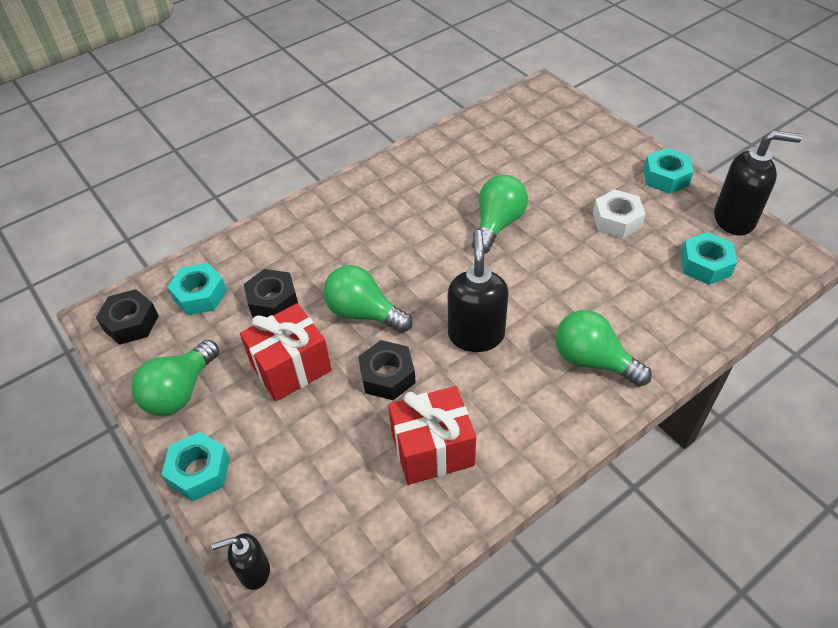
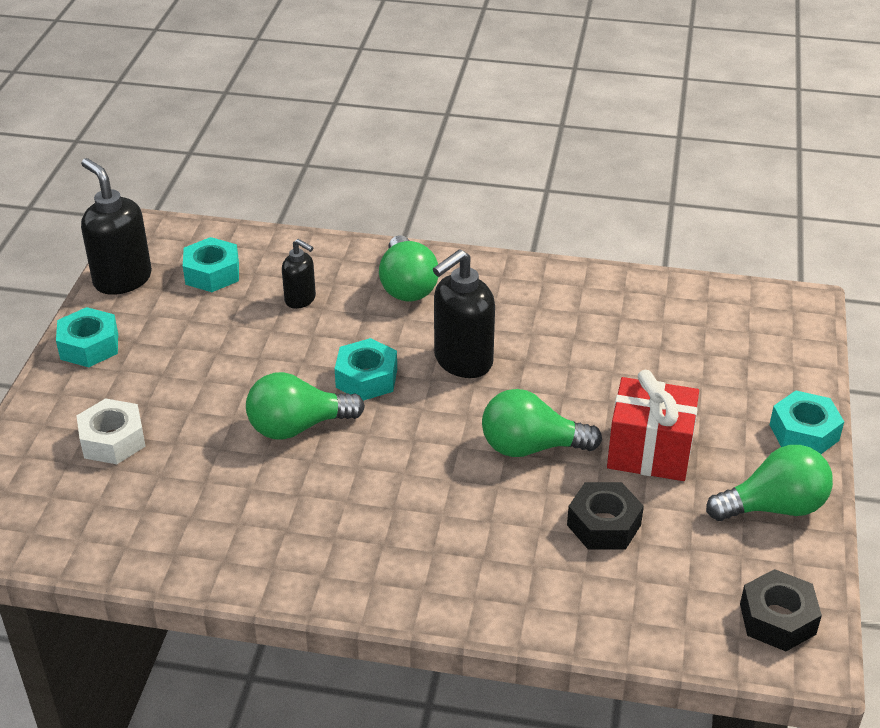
camera: 135 degrees left, 10 degrees down
(200, 295) = (674, 592): turquoise nut -> turquoise nut (366, 378)
(254, 571) = (808, 348): black soap dispenser -> black soap dispenser (300, 299)
(364, 313) = (531, 447): green light bulb -> green light bulb turned 105 degrees clockwise
(387, 376) = (574, 387): black nut -> none
(432, 450) = (601, 322): red gift -> none
(617, 220) = (201, 349): white nut -> white nut (113, 440)

